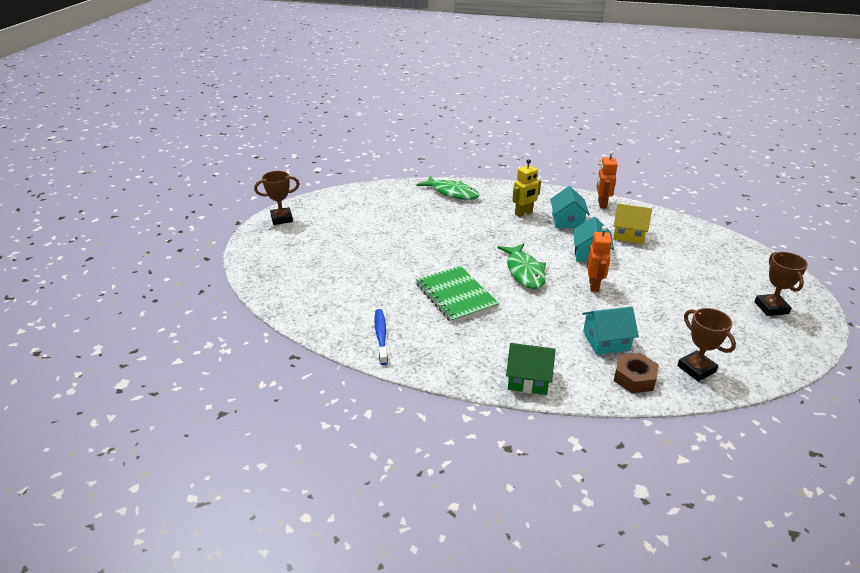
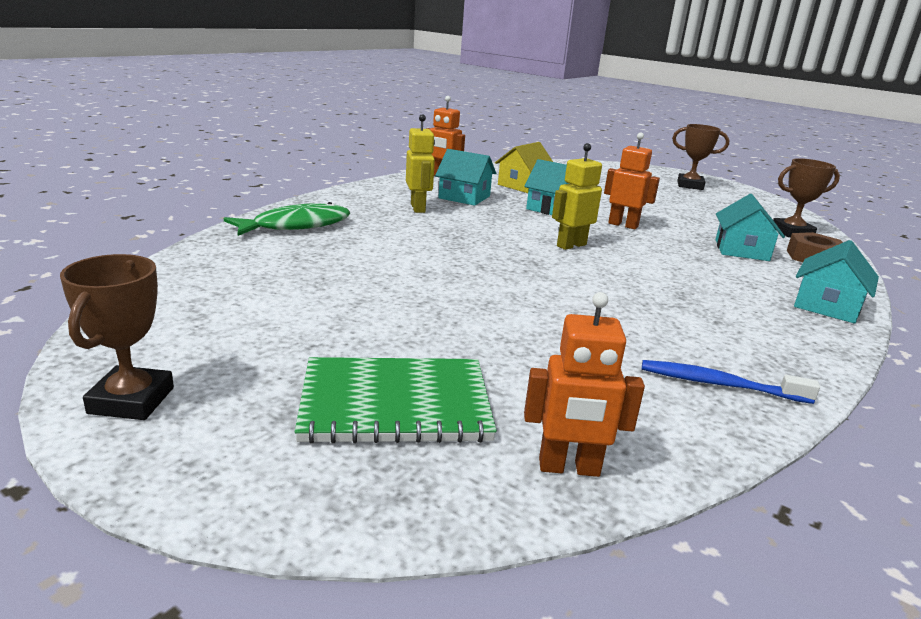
camera: 70 degrees left, 10 degrees down
(292, 304) = (569, 468): none -> orange robot
(456, 295) = (612, 297): green notebook -> green notebook (395, 404)
(524, 271) = (571, 245): green fish -> yellow robot
(528, 379) = (827, 306): green house -> turquoise house

